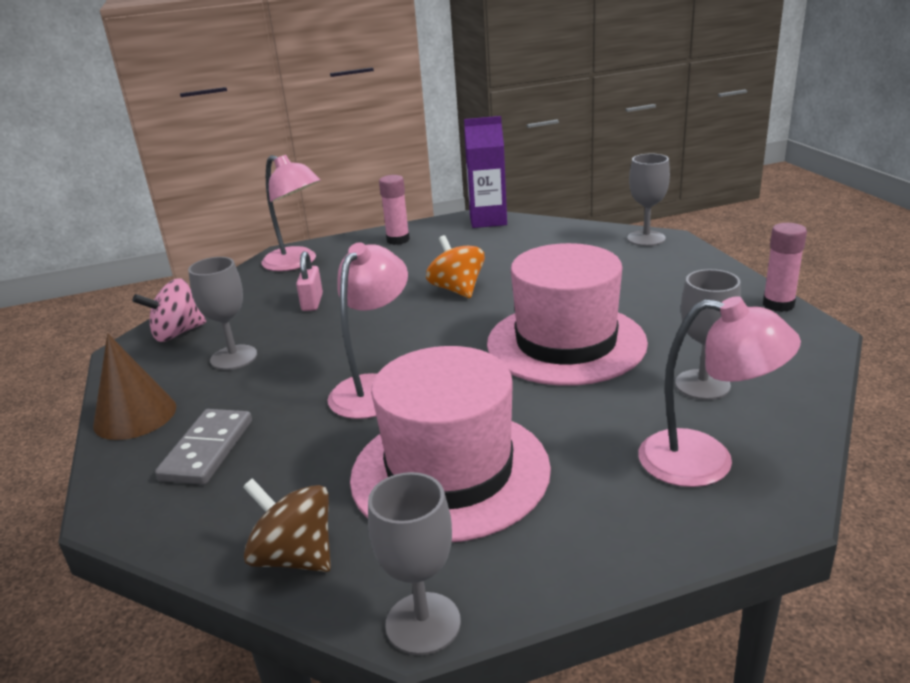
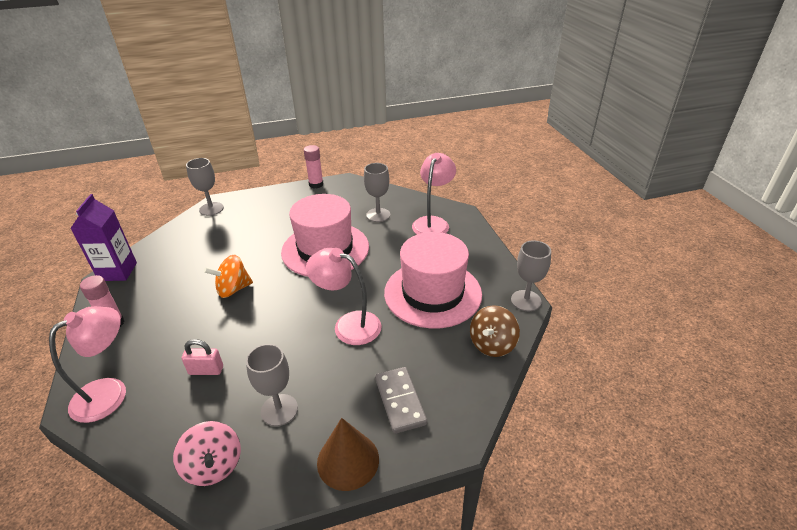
camera: 90 degrees left, 10 degrees up
(207, 450) = (400, 401): grey domino -> grey domino turned 60 degrees clockwise

